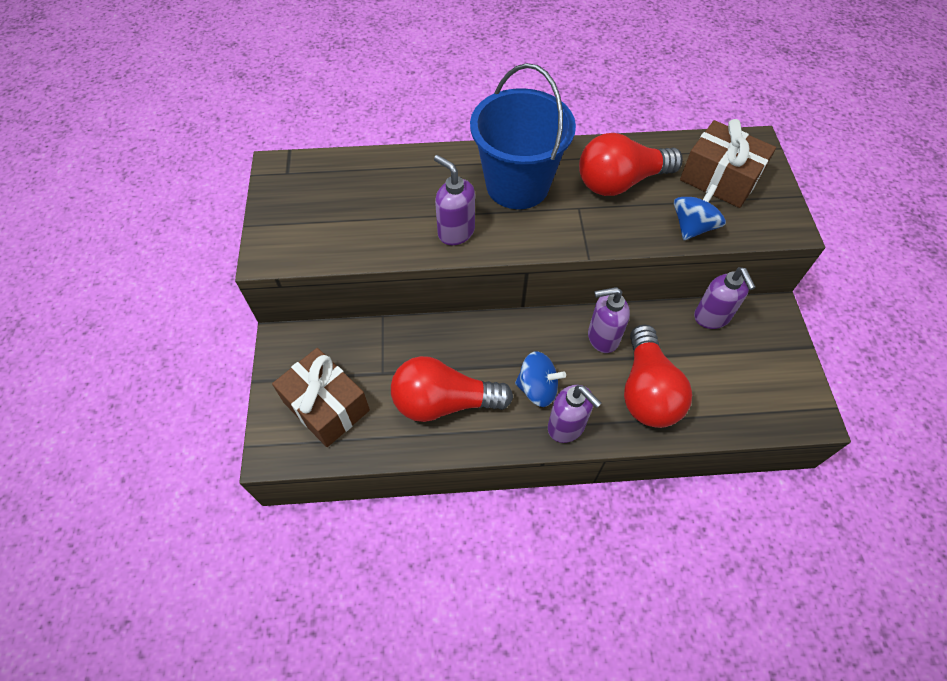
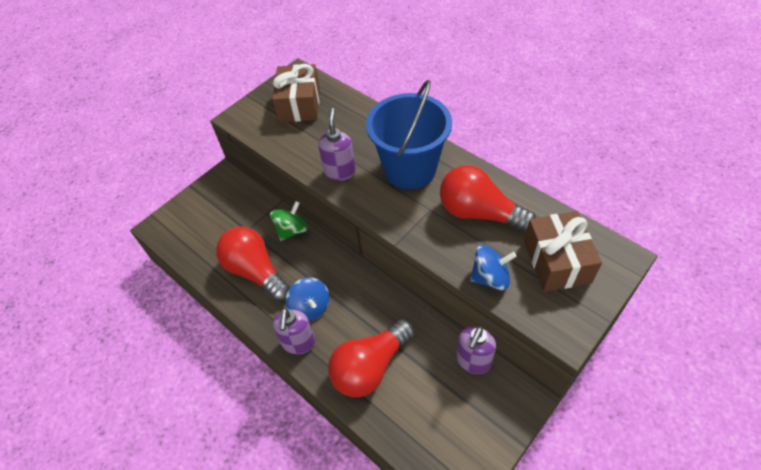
camera: 50 degrees right, 5 degrees down
(326, 406) = (203, 225): brown gift -> brown gift (299, 104)
(430, 336) = (292, 230): none -> green spinning top
(602, 337) = (384, 311): purple soap dispenser -> none

